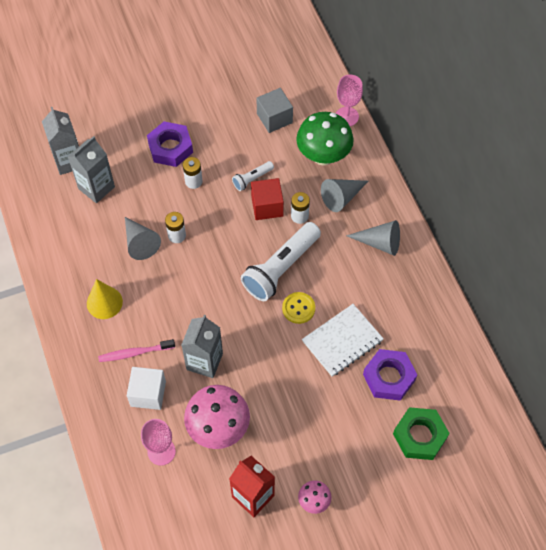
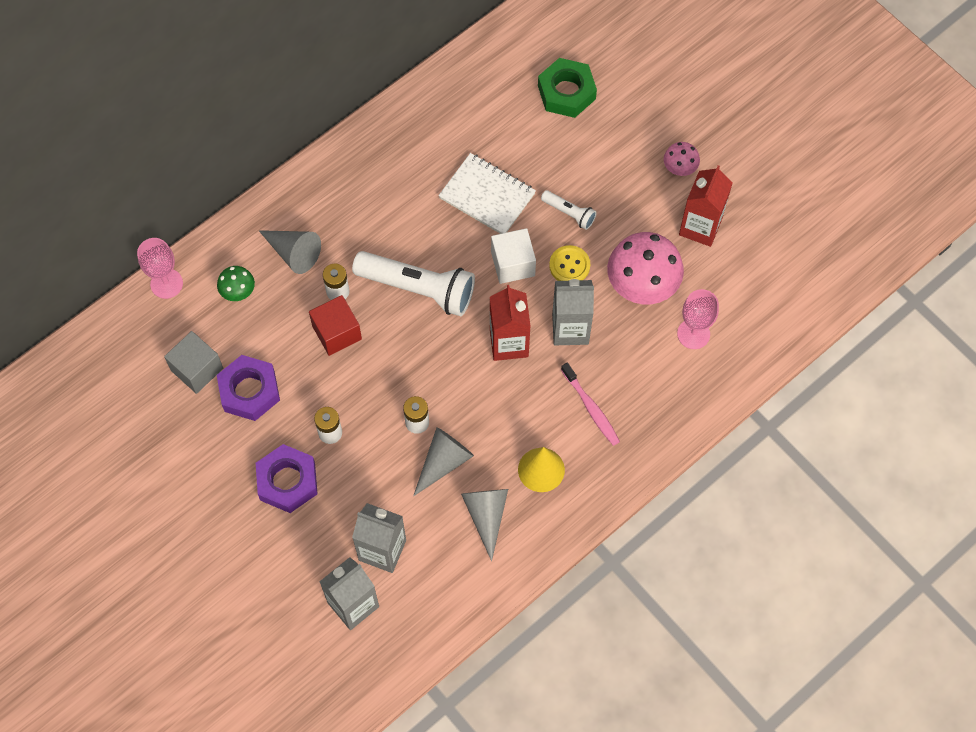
camera: 110 degrees left, 5 degrees up
(148, 393) = (634, 374): white cube -> white cube (513, 264)
(211, 314) = (509, 343): none -> red carton
(252, 179) = (302, 364): white flashlight -> white flashlight (569, 213)
(298, 308) = (464, 253): yellow button -> yellow button (569, 265)
(323, 156) = (238, 292): green mushroom -> green mushroom, size x0.50
(379, 243) = (343, 194): grey cone -> grey cone (486, 515)
(389, 377) = (512, 138): purple nut -> purple nut (249, 391)

